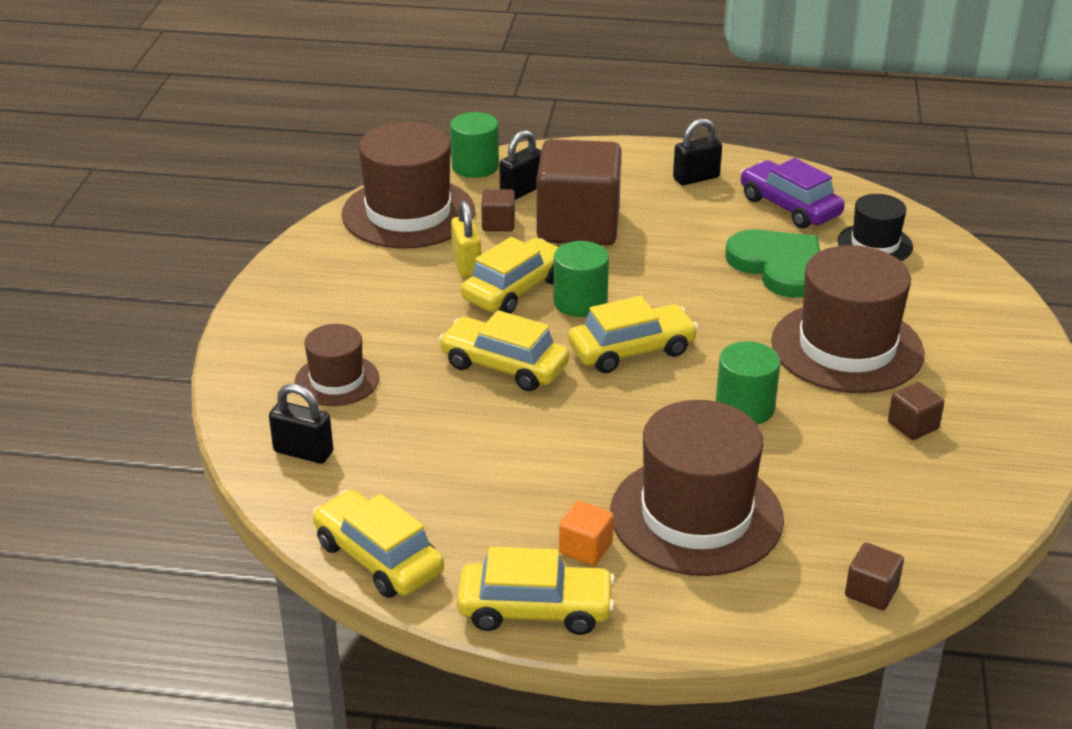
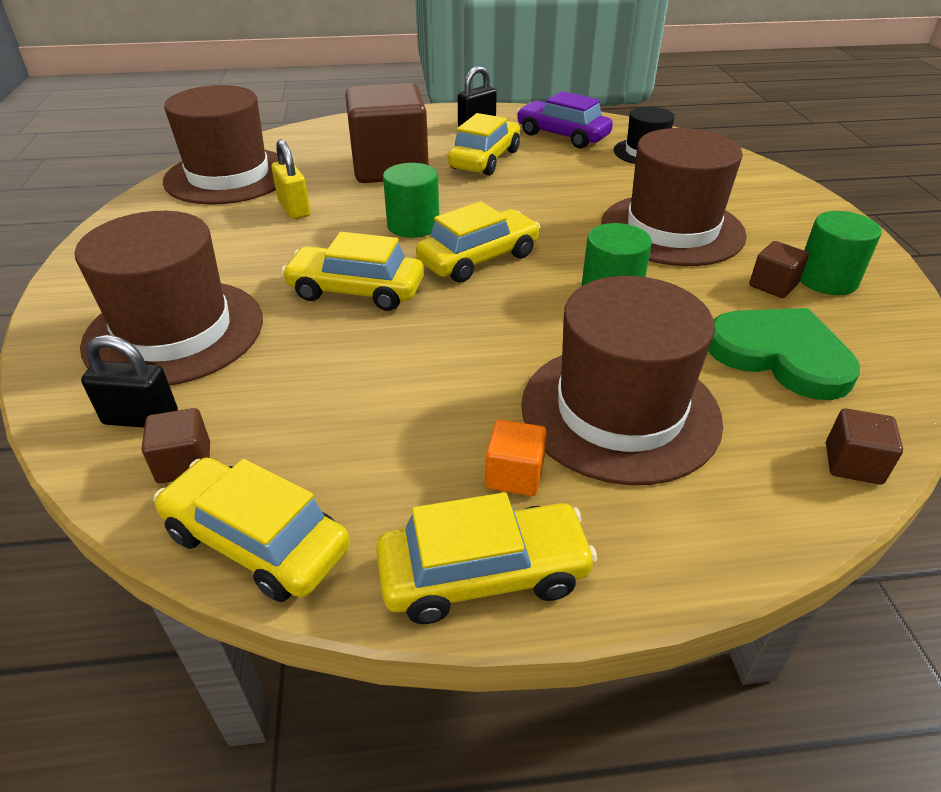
camera: 15 degrees left, 5 degrees up
(337, 380) = (174, 331): brown hat -> brown hat, size x1.84
(475, 166) = (284, 137): green cylinder -> green cylinder (826, 279)
(498, 224) = (316, 174): brown cube -> brown cube (184, 463)
(514, 289) = (347, 223): yellow car -> yellow car (485, 159)
(522, 191) = (330, 149): black padlock -> none
(778, 266) = (577, 176): green heart -> green heart (780, 355)

